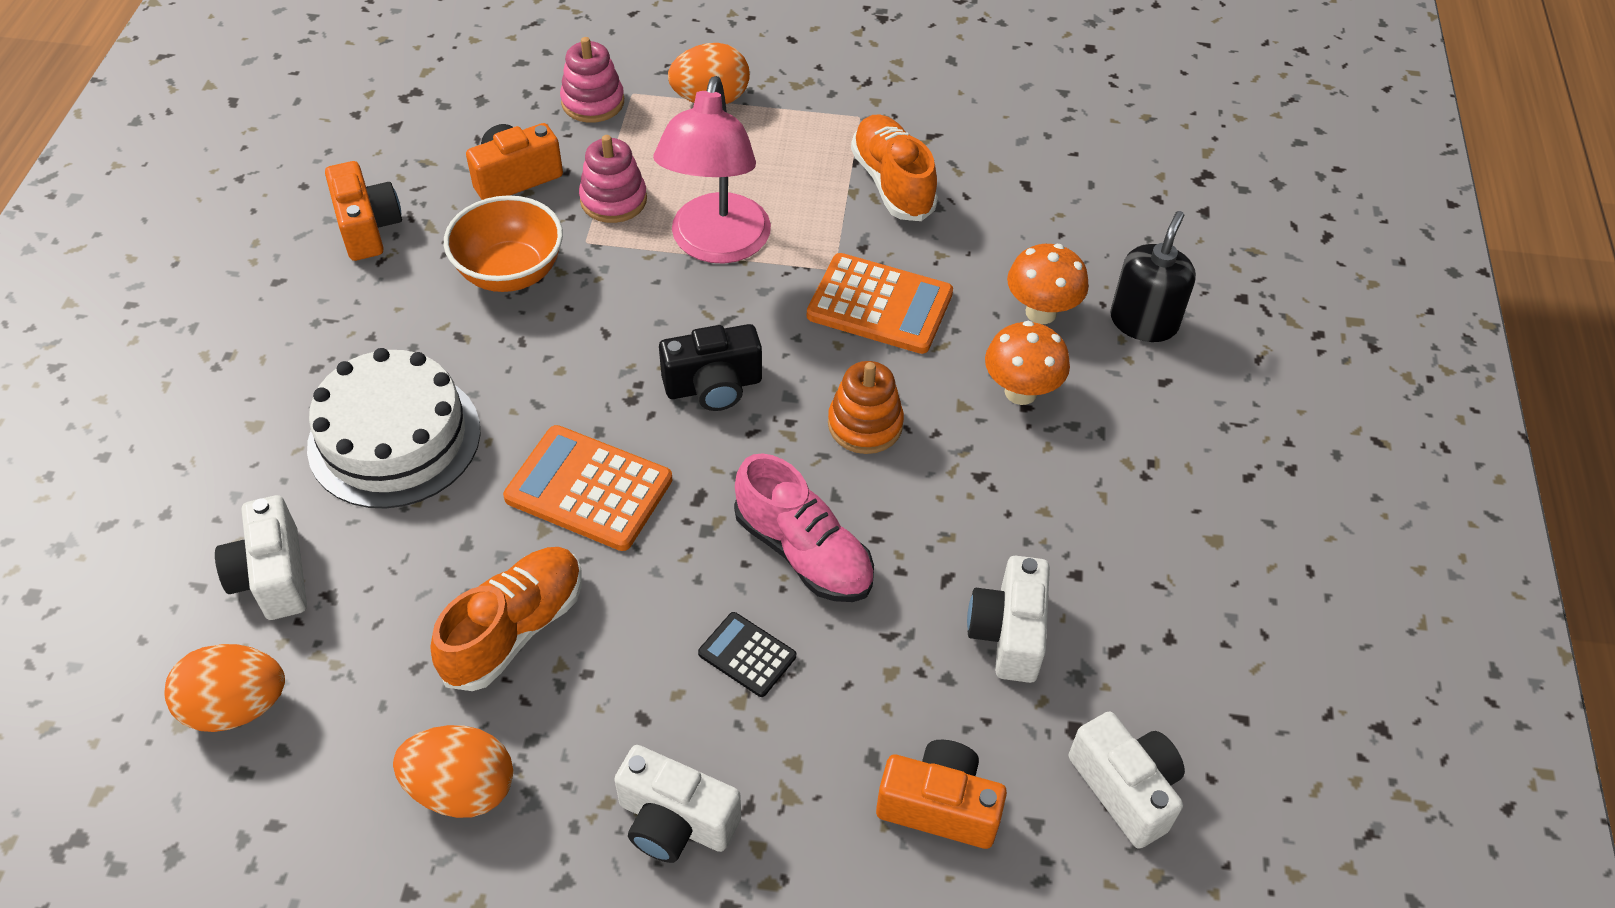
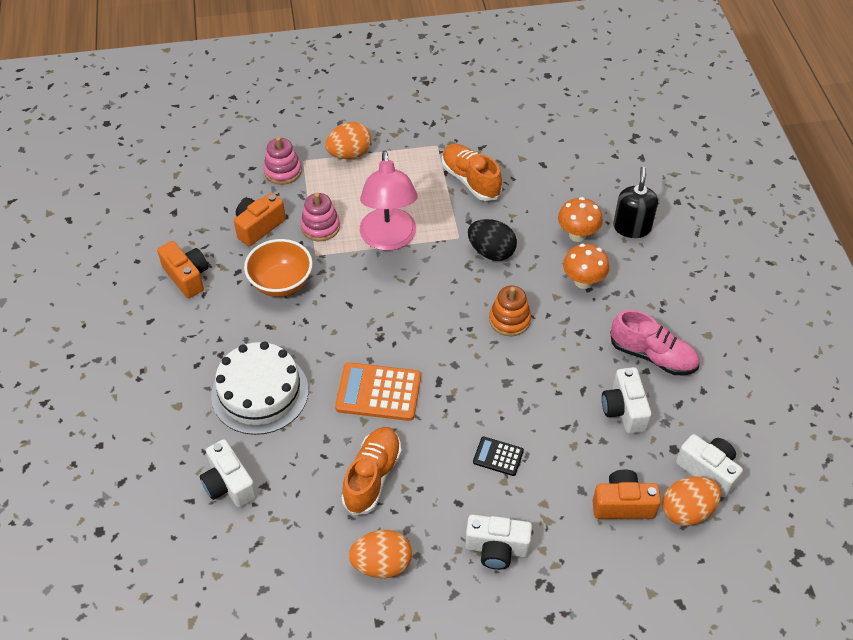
camera: 15 degrees left, 0 degrees up
(237, 706) = (243, 557): orange egg -> orange egg (687, 511)
(713, 386) = (421, 319): black camera -> none
(803, 552) = (505, 396): pink shoe -> pink shoe (652, 356)
(880, 305) = (491, 252): orange calculator -> black egg

